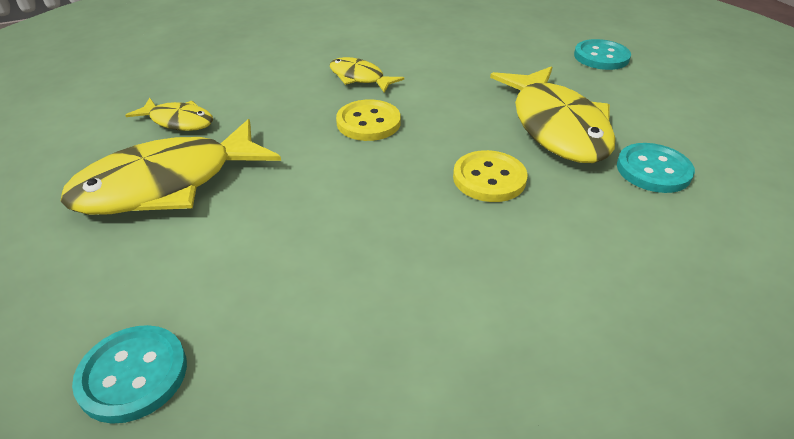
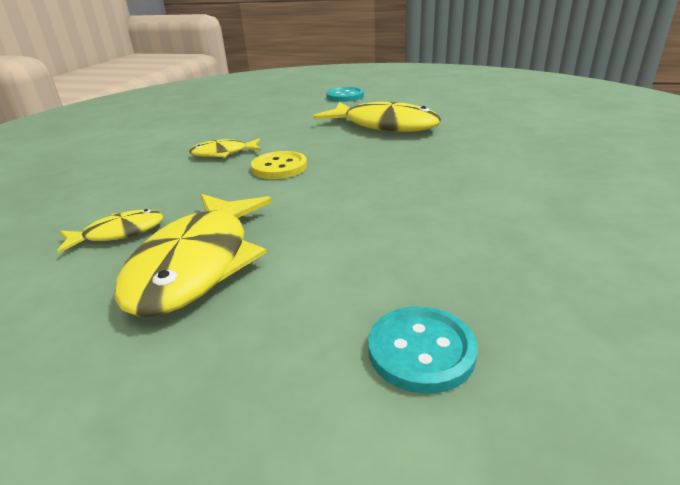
camera: 45 degrees left, 10 degrees down
(489, 178) = (400, 156): yellow button -> none
(653, 170) = (457, 121): turquoise button -> none

